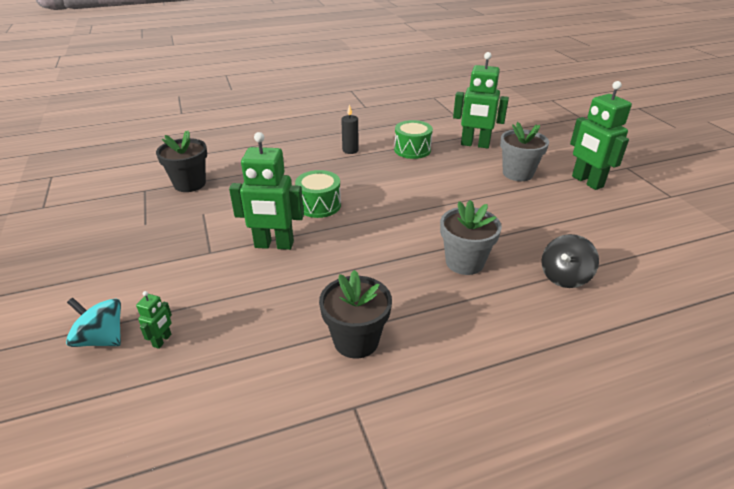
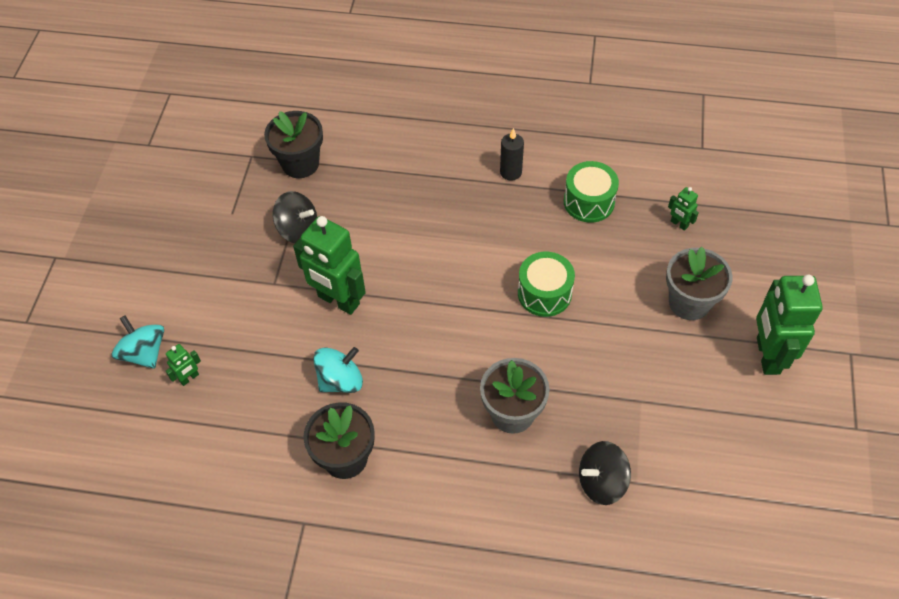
camera: 30 degrees right, 20 degrees up
(211, 217) = (298, 230): none -> black spinning top
(312, 291) = (340, 380): none -> turquoise spinning top
(319, 205) = (416, 258): green drum -> green drum (544, 293)
(475, 145) = (679, 224): green robot -> green robot, size x0.44

